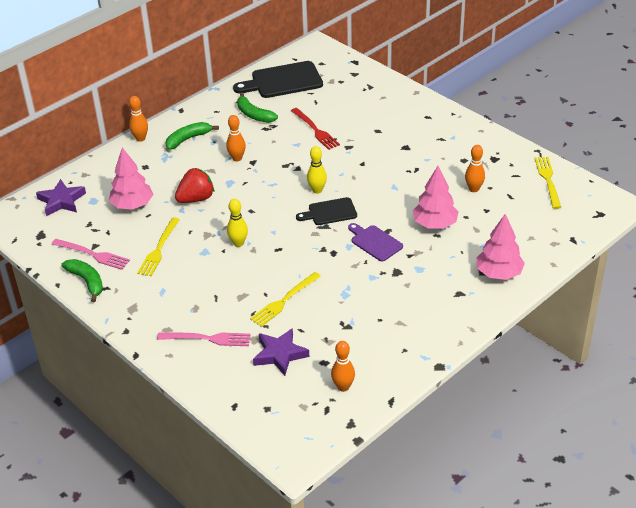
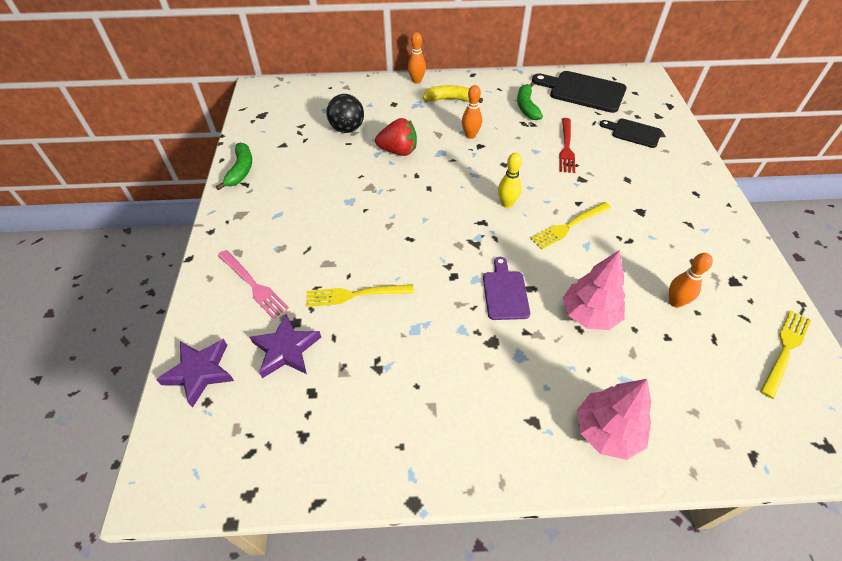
camera: 40 degrees right, 10 degrees up
(61, 201) = (306, 98): purple star -> purple star (200, 372)
(93, 254) = (273, 151): pink fork -> none
(132, 205) = (347, 129): pink tree -> black ball
(159, 249) = (320, 177): yellow fork -> yellow fork (568, 226)
(188, 139) = (451, 99): green banana -> yellow banana
(238, 243) = (384, 211): yellow bowling pin -> none
(330, 212) = (495, 232): black cutting board -> black cutting board (633, 133)
(343, 387) = (294, 439): orange bowling pin -> none

